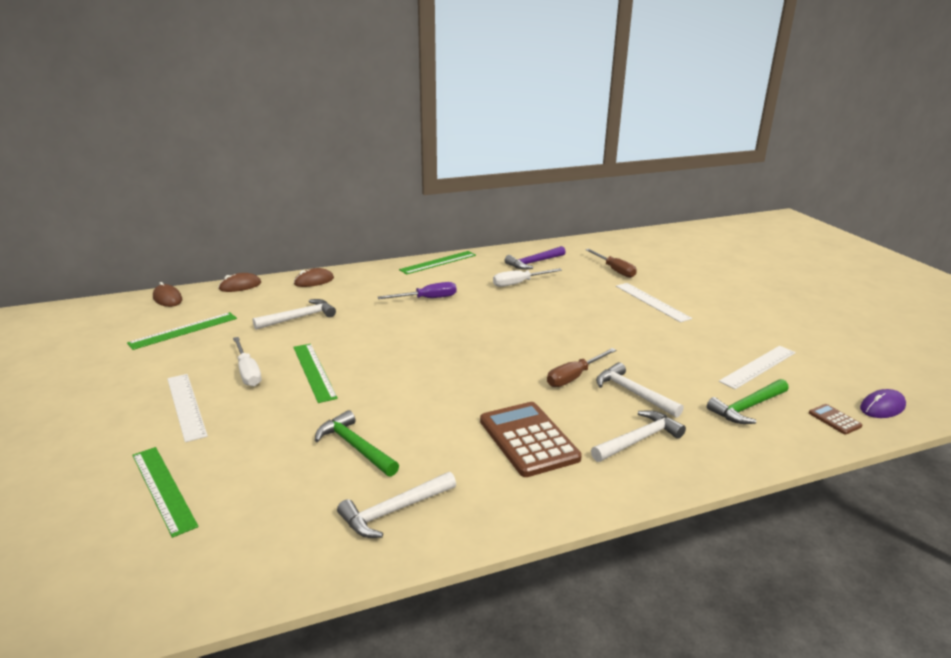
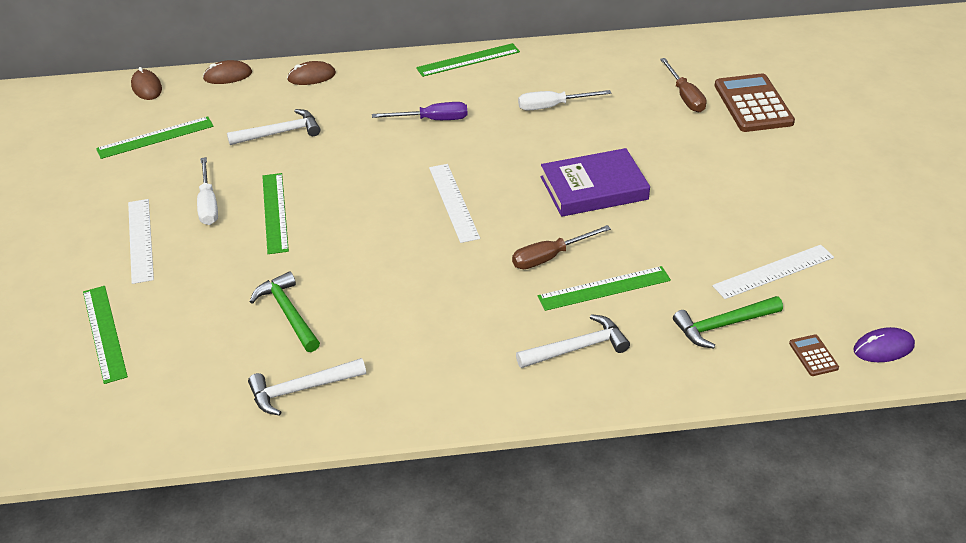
camera: 15 degrees right, 15 degrees up
(528, 439) = (462, 330): brown calculator -> brown calculator (753, 104)
(534, 263) = (587, 72): purple hammer -> none
(582, 328) = (594, 188): none -> purple book
(633, 393) = (604, 288): white hammer -> green ruler
(652, 302) = (703, 156): white ruler -> white ruler (454, 202)

